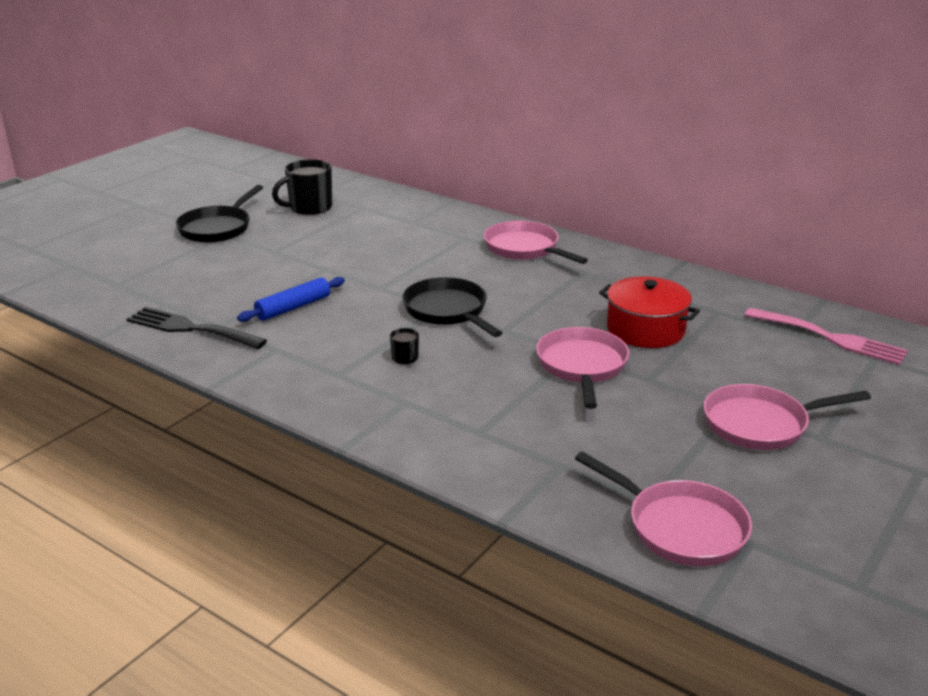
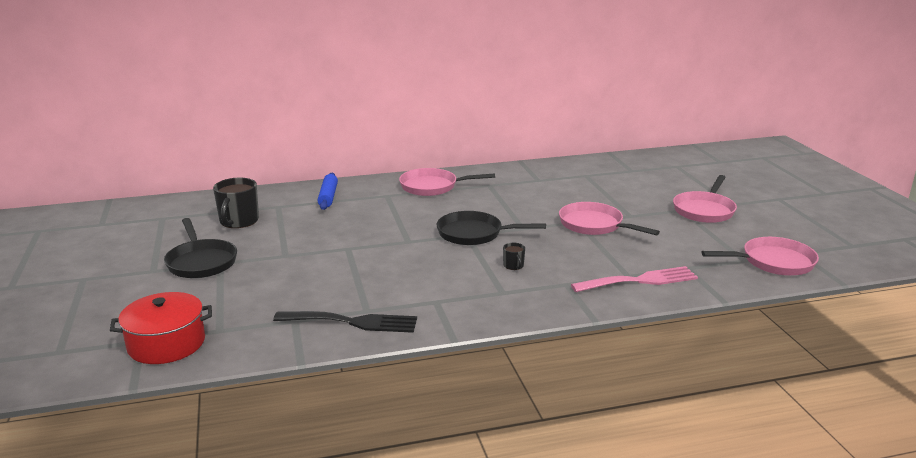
camera: 50 degrees left, 5 degrees down
(190, 329) = (352, 322): black fork -> black fork turned 150 degrees counterclockwise
(293, 307) = (385, 276): blue rolling pin -> blue rolling pin (328, 197)
(405, 358) = (513, 266): black mug -> black mug turned 60 degrees clockwise
(645, 329) = (578, 196): red pot -> red pot (166, 344)
(830, 338) = (646, 166): pink fork -> pink fork (640, 280)

